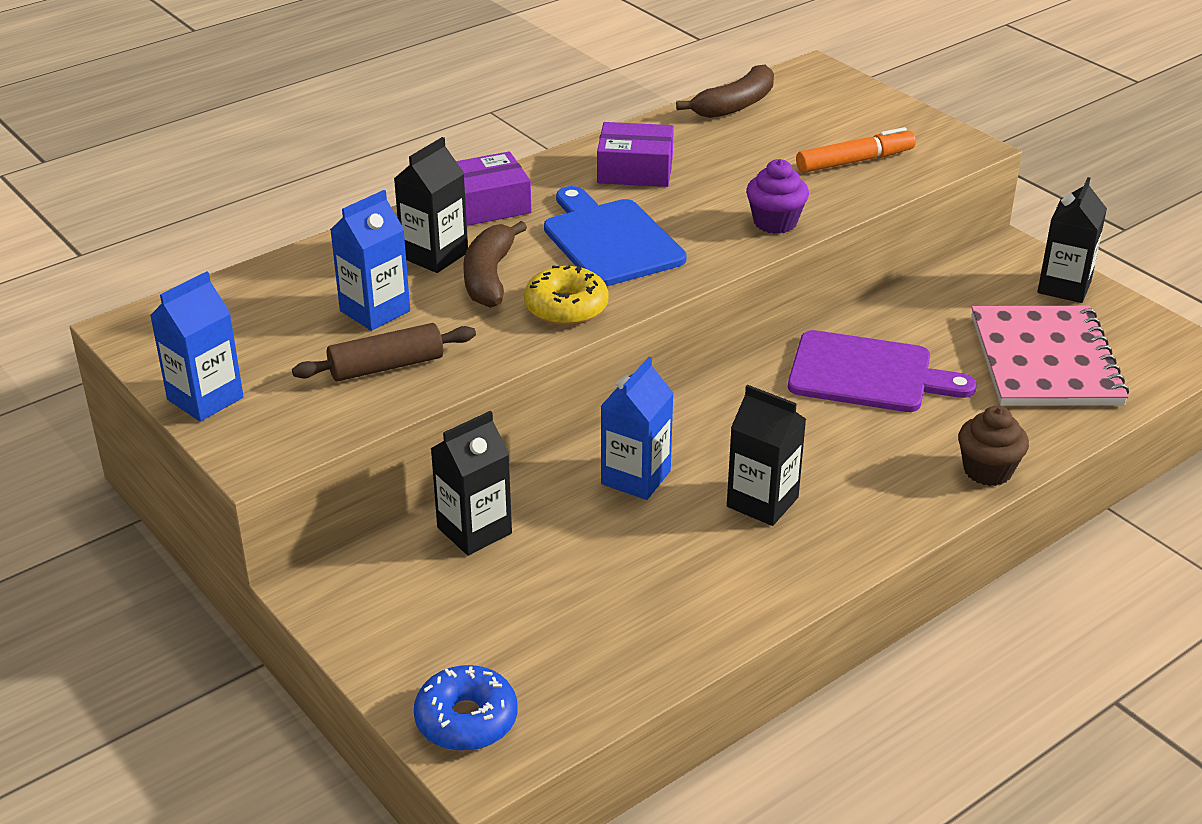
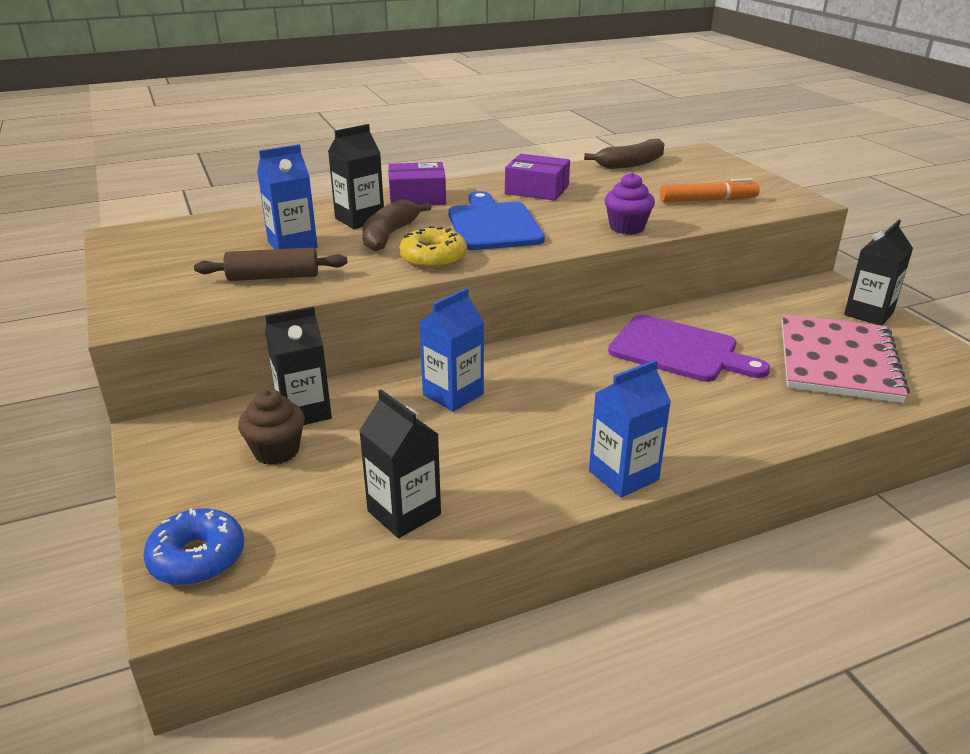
camera: 15 degrees right, 5 degrees down
(205, 399) = (129, 280): blue carton -> blue carton (623, 475)
(762, 502) = (548, 428): black carton -> black carton (404, 513)
(987, 470) = (759, 435): brown cupcake -> brown cupcake (276, 451)

